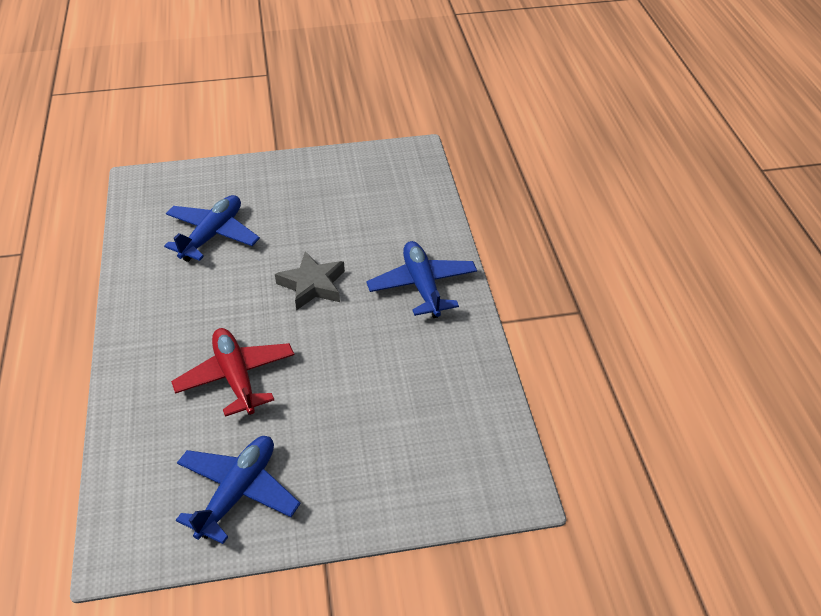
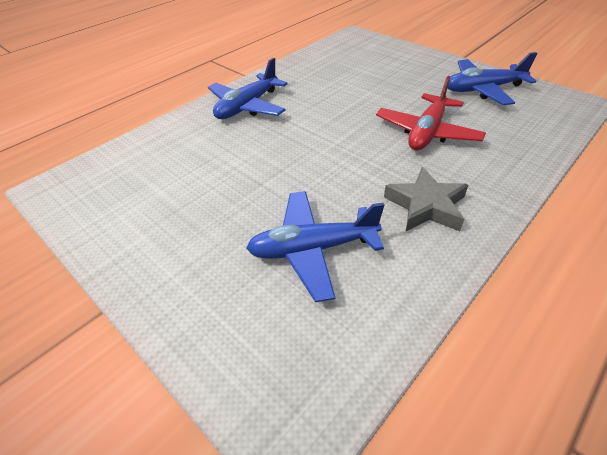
camera: 125 degrees left, 0 degrees up
(312, 285) = (303, 149): grey star -> grey star (426, 206)

